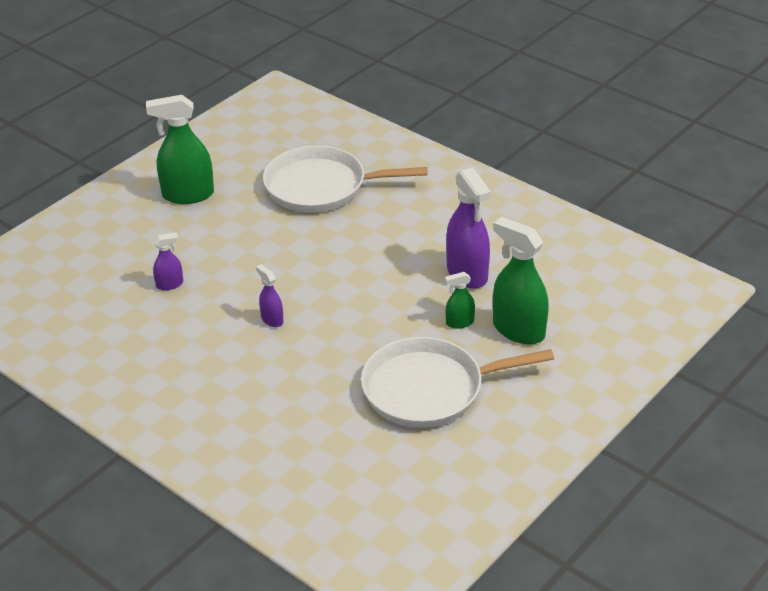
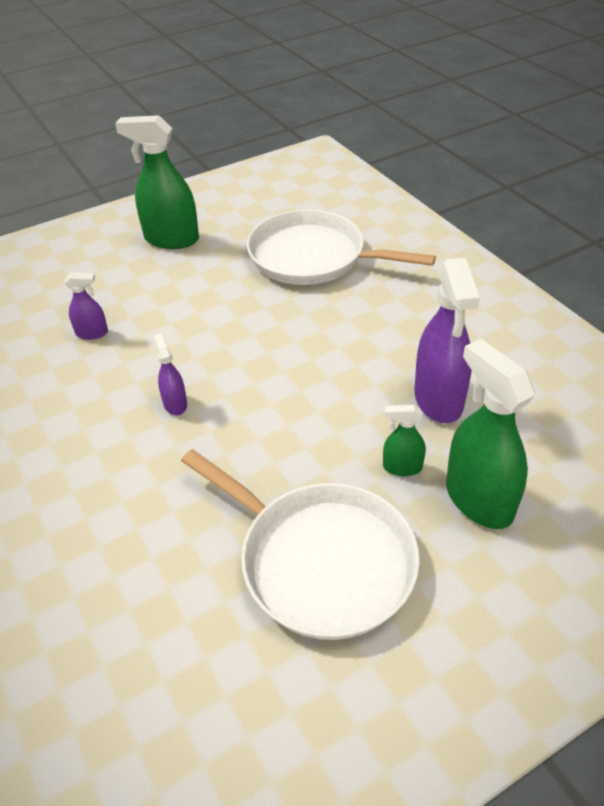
camera: 20 degrees right, 5 degrees up
(429, 389) = (320, 561): white pan -> white pan turned 150 degrees counterclockwise

